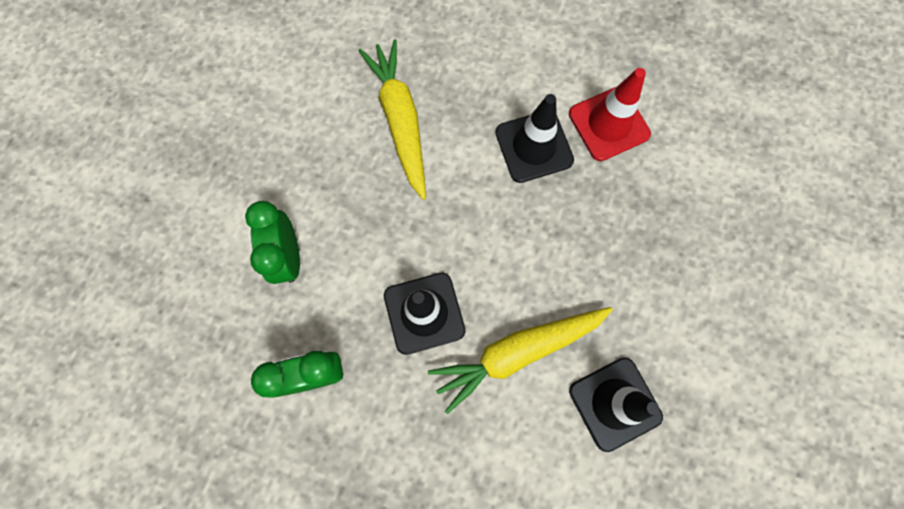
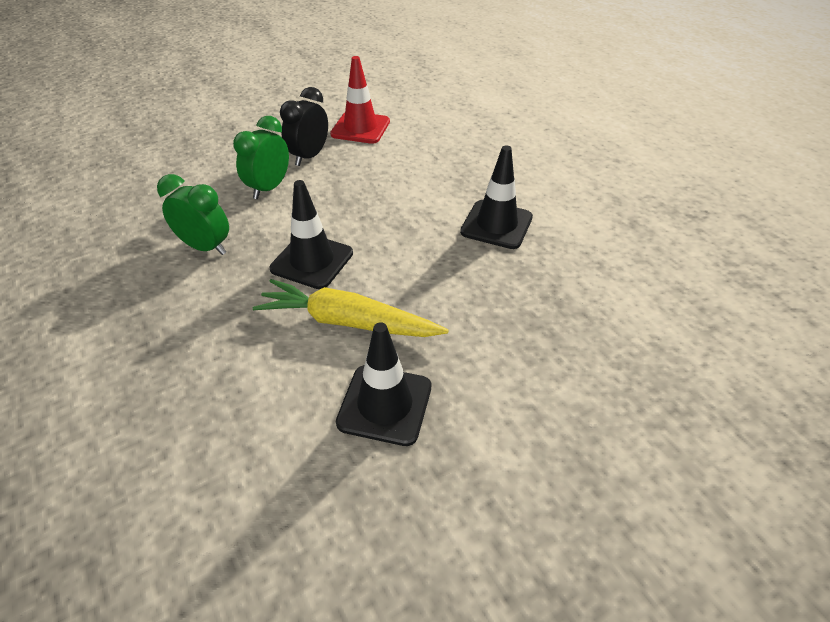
camera: 40 degrees right, 30 degrees down
(279, 181) = (309, 156): none -> black clock
(400, 121) = (417, 168): yellow carrot -> none
(608, 124) = (571, 243): red traffic cone -> red traffic cone (360, 128)

